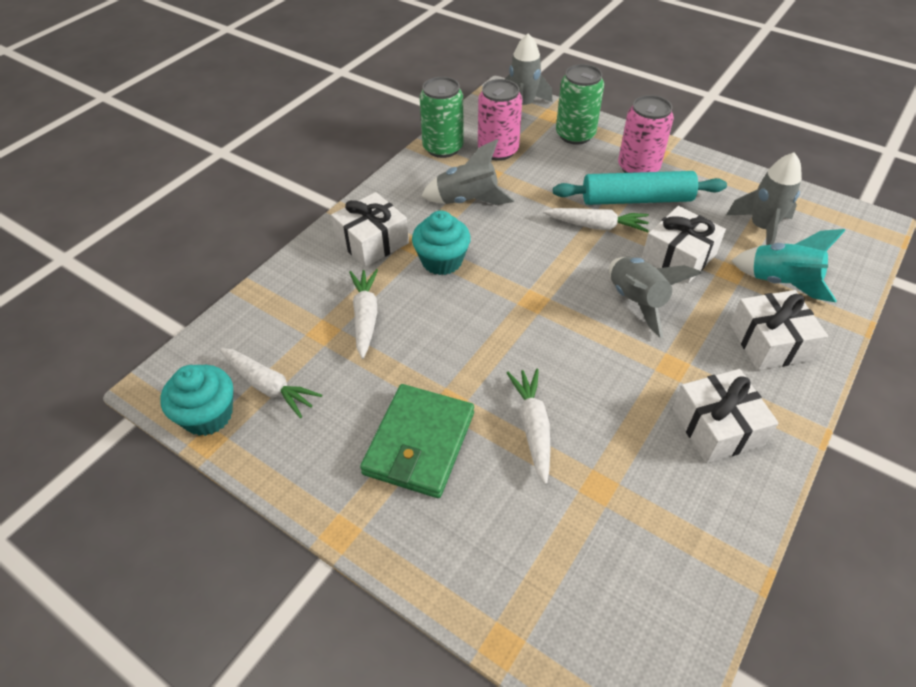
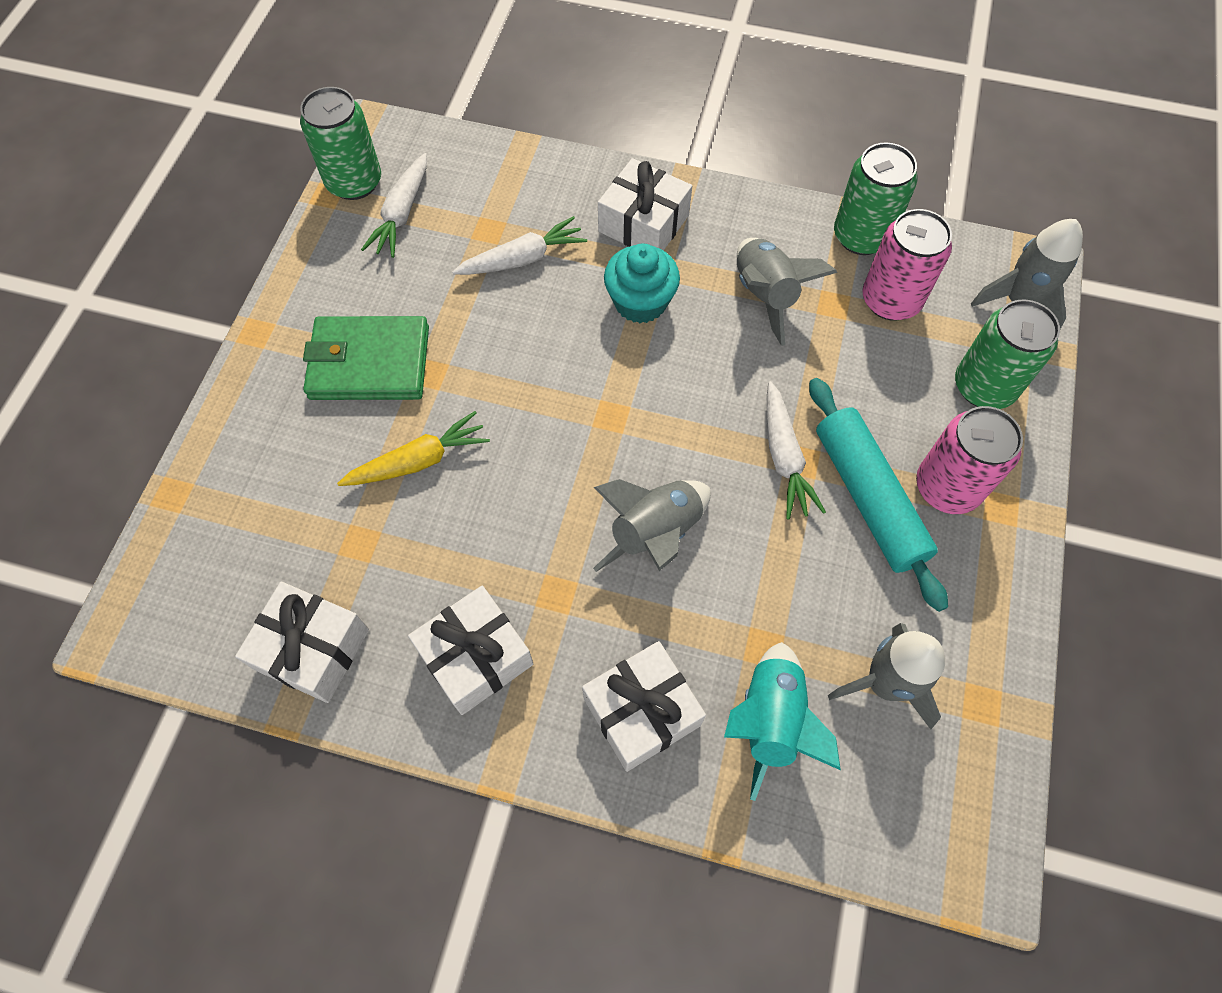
camera: 70 degrees right, 15 degrees up
(208, 415) = (354, 182): turquoise cupcake -> green can
(532, 427) = (419, 461): white carrot -> yellow carrot
(679, 257) = (766, 573): white gift -> white gift (312, 649)

